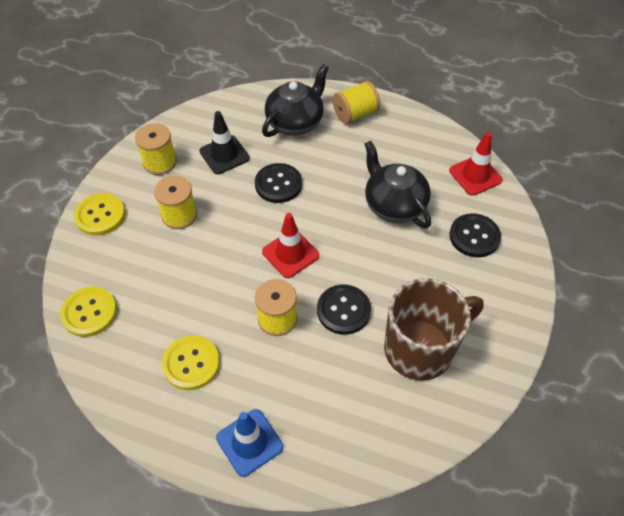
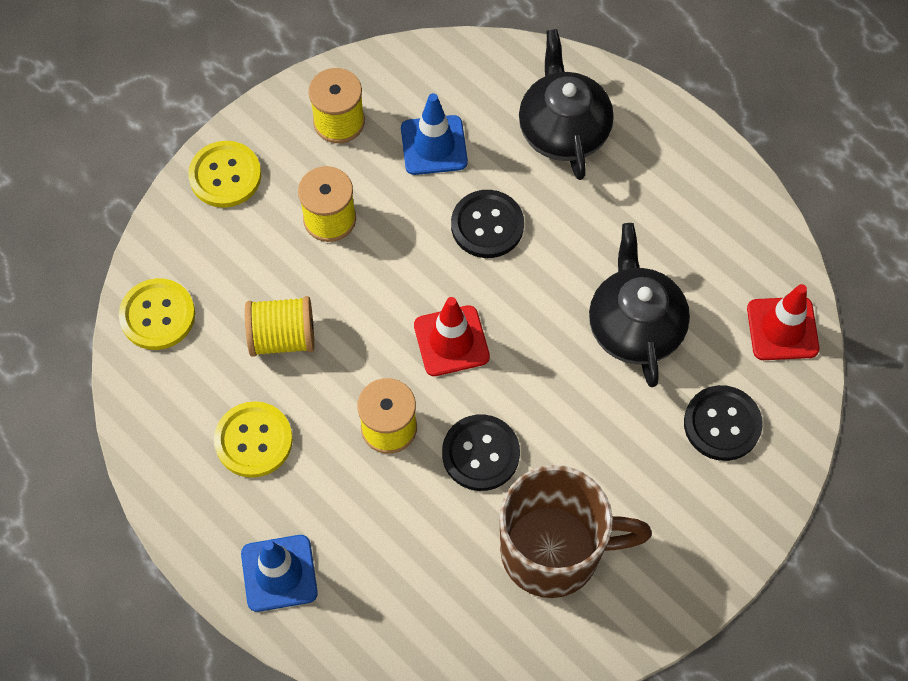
camera: 25 degrees right, 10 degrees up
(224, 155) = (434, 145): black traffic cone -> blue traffic cone
(295, 122) = (563, 130): black teapot -> black teapot turned 75 degrees counterclockwise
(355, 114) = (659, 151): yellow spool -> yellow spool (282, 337)

